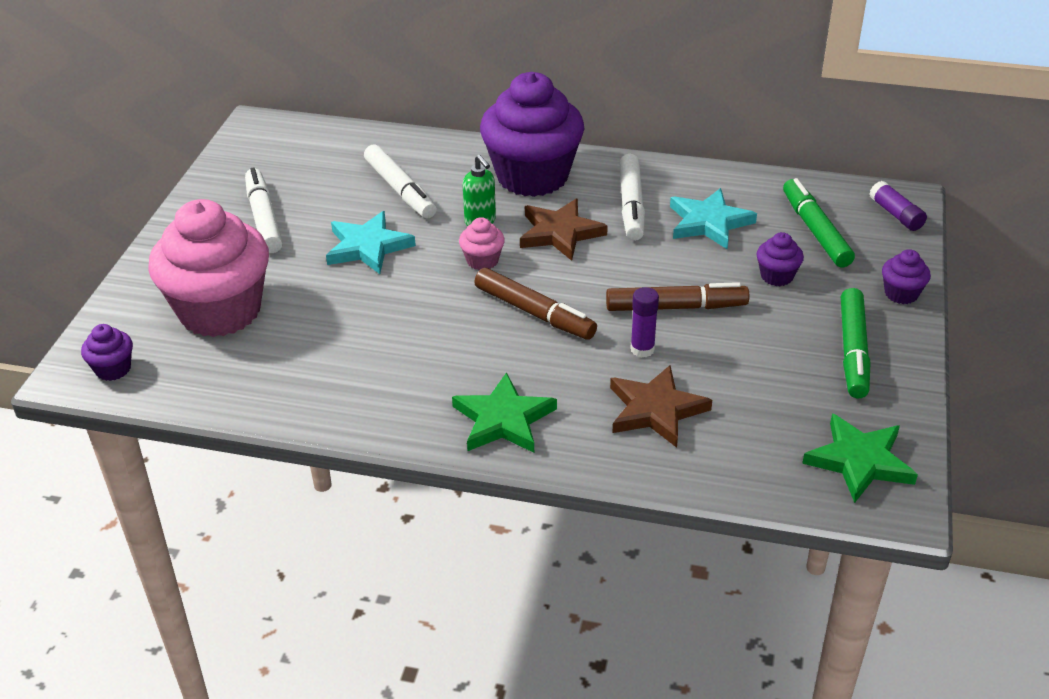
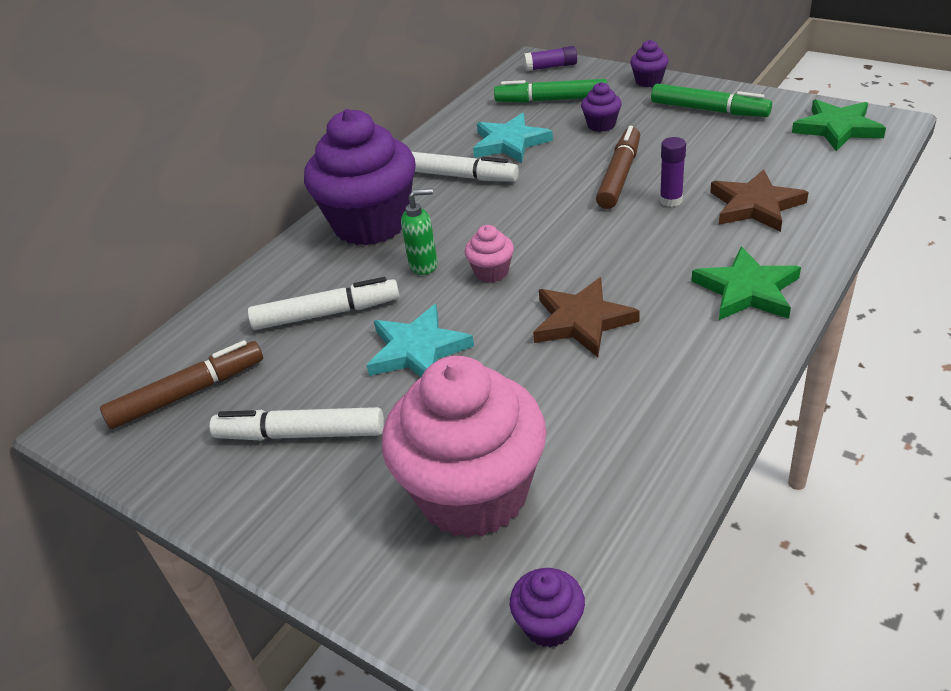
camera: 65 degrees left, 0 degrees up
(534, 313) = (592, 251): brown marker -> brown marker (188, 393)
(560, 233) = (475, 220): brown star -> brown star (582, 321)

